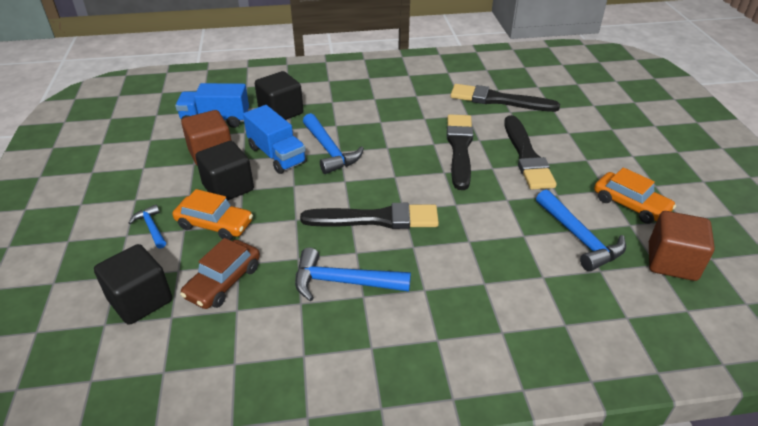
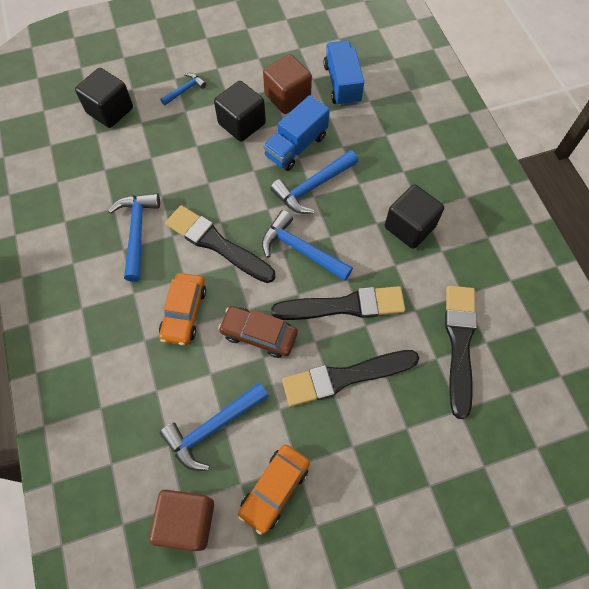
camera: 80 degrees right, 25 degrees up
(214, 224) = (194, 128): orange car -> orange car (184, 312)
(223, 281) = (131, 153): brown car -> brown car (259, 334)
(281, 112) = (370, 131): black cube -> black cube (409, 227)
(376, 219) = (217, 244): black brush -> black brush turned 135 degrees clockwise
(397, 165) = (300, 250): none -> blue hammer

